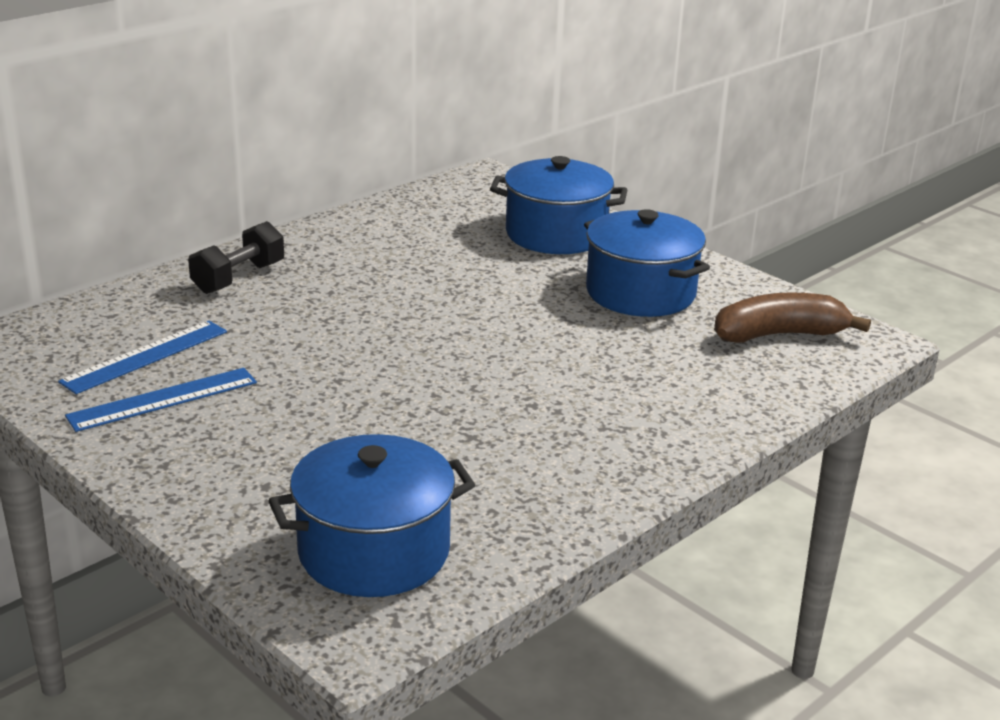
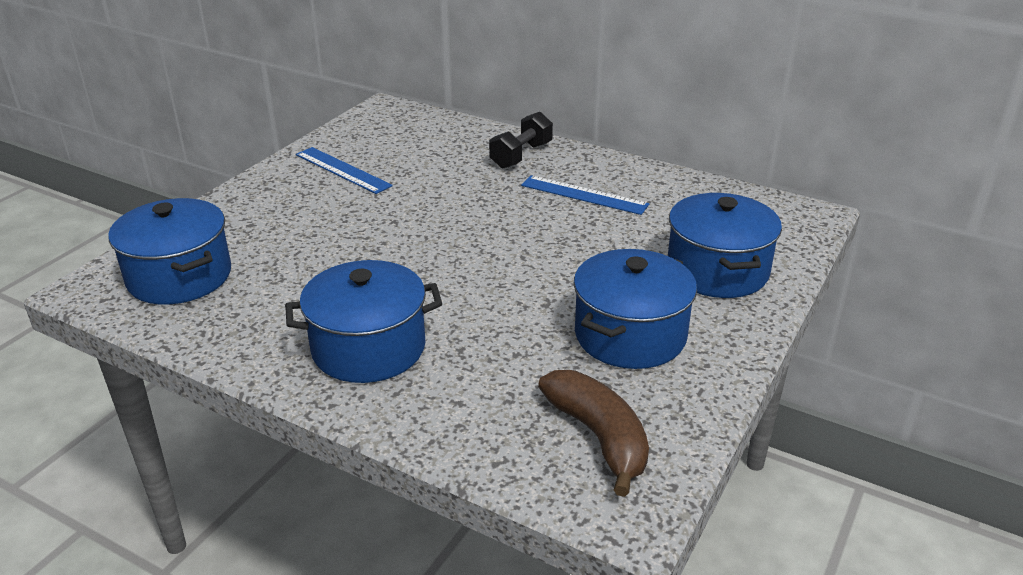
camera: 75 degrees right, 5 degrees up
(145, 356) = (393, 152): blue ruler -> blue ruler (584, 195)
(238, 278) = (521, 155): black dumbbell -> black dumbbell turned 75 degrees counterclockwise
(604, 427) = (369, 348): none -> blue pot

